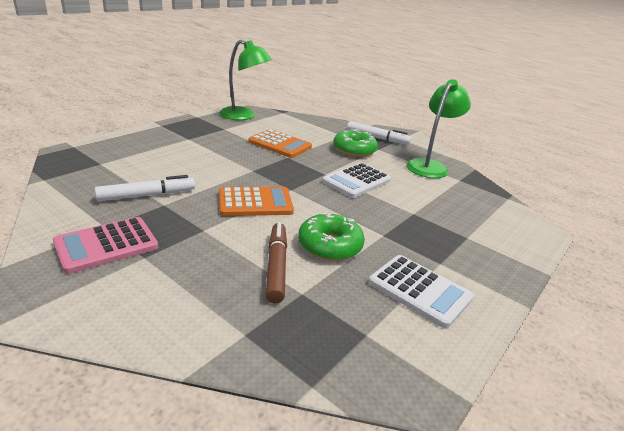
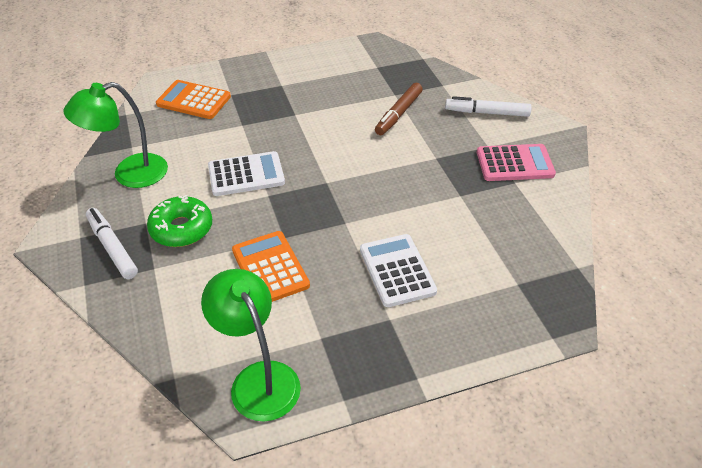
camera: 145 degrees left, 15 degrees up
(147, 195) = (473, 212): white marker -> white marker (487, 113)
(255, 202) = (374, 174): orange calculator -> orange calculator (193, 100)
(330, 245) = (346, 118): green donut -> none
(419, 290) = (319, 75): white calculator -> white calculator (397, 270)

